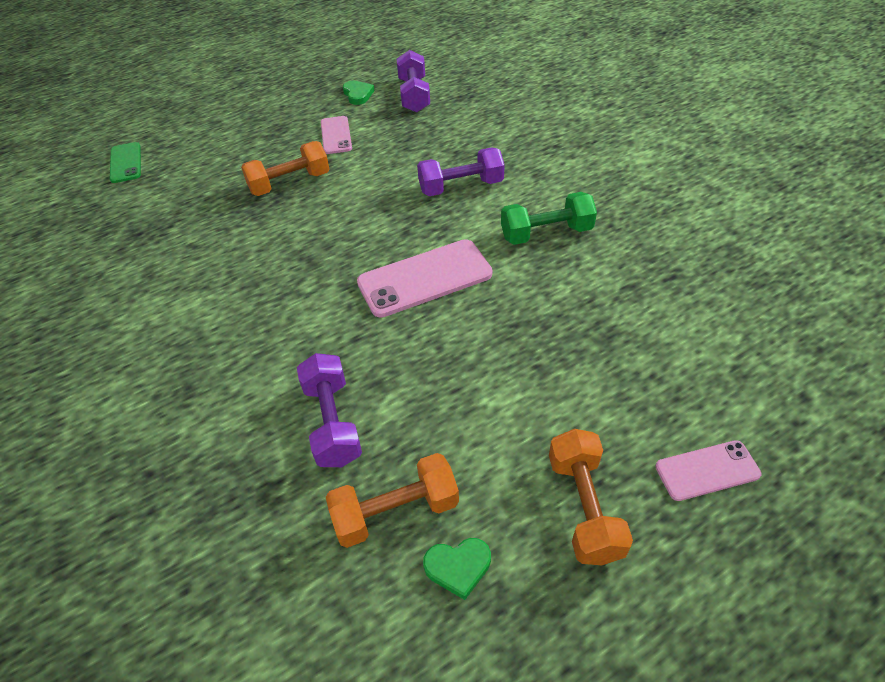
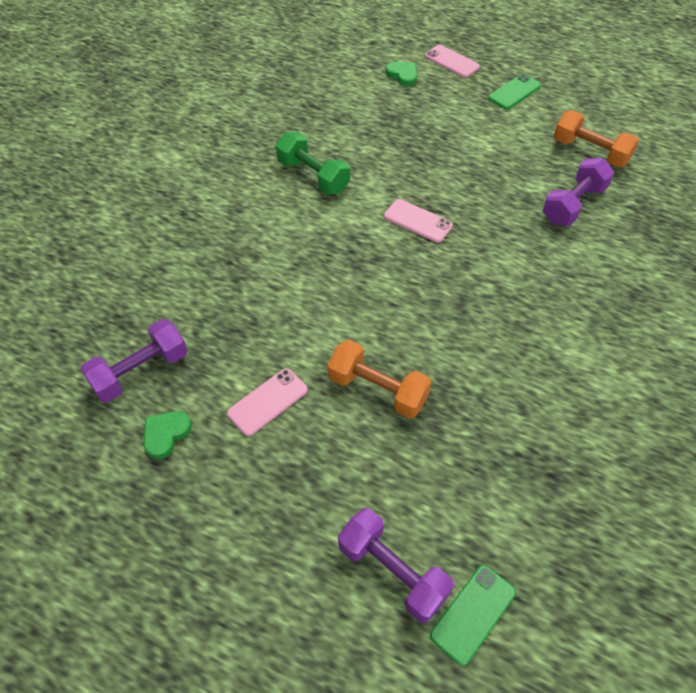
camera: 125 degrees left, 5 degrees up
(425, 278) = (418, 221): pink phone -> pink phone, size x0.58
(458, 567) = (589, 119): green heart -> green heart (403, 75)
(461, 187) = (289, 251): purple dumbbell -> purple dumbbell (392, 571)
(584, 507) = (514, 92): orange dumbbell -> green phone

